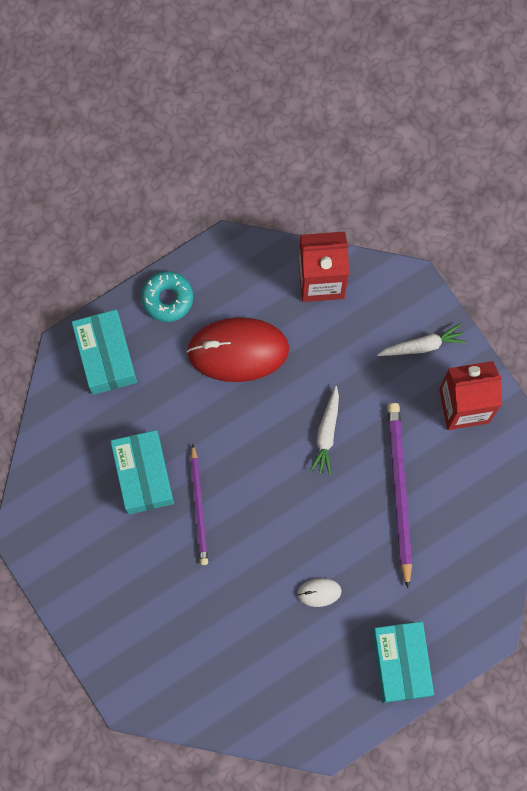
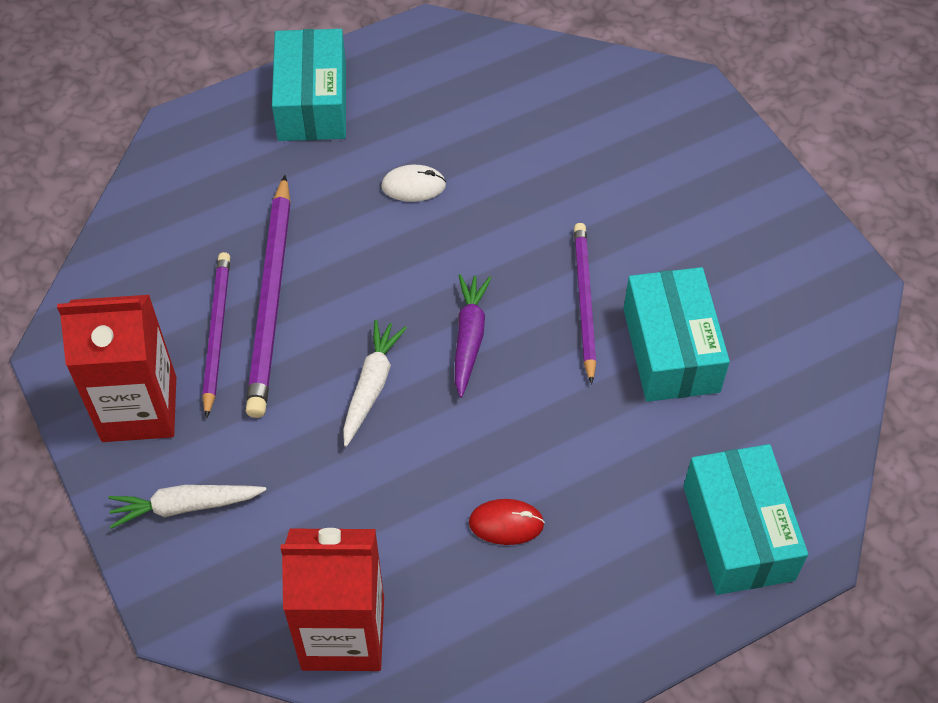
camera: 175 degrees left, 20 degrees down
(167, 298) = (628, 623): turquoise donut -> none
(238, 351) = (506, 523): red mouse -> red mouse, size x0.42
(270, 473) = (469, 338): none -> purple carrot
(429, 463) = (216, 333): none -> purple pencil

